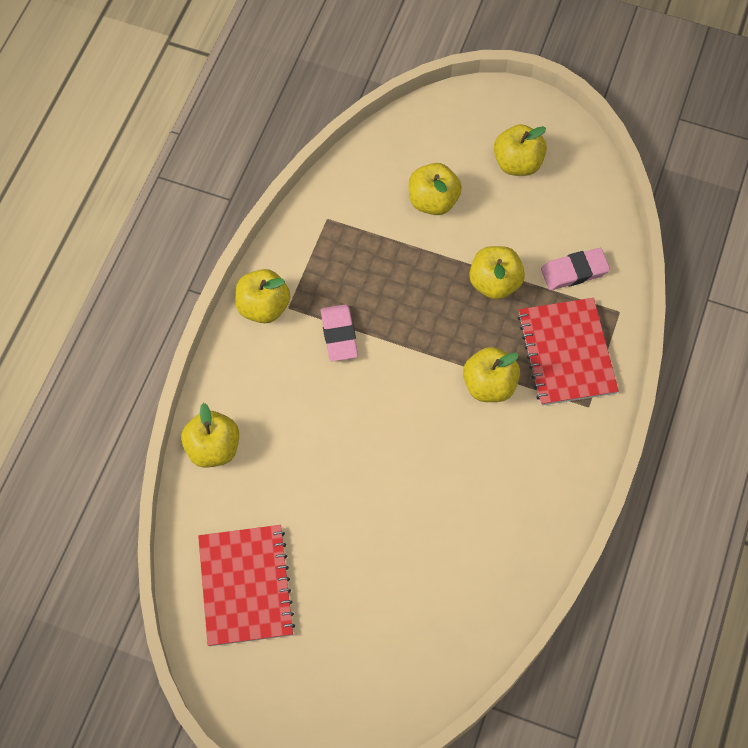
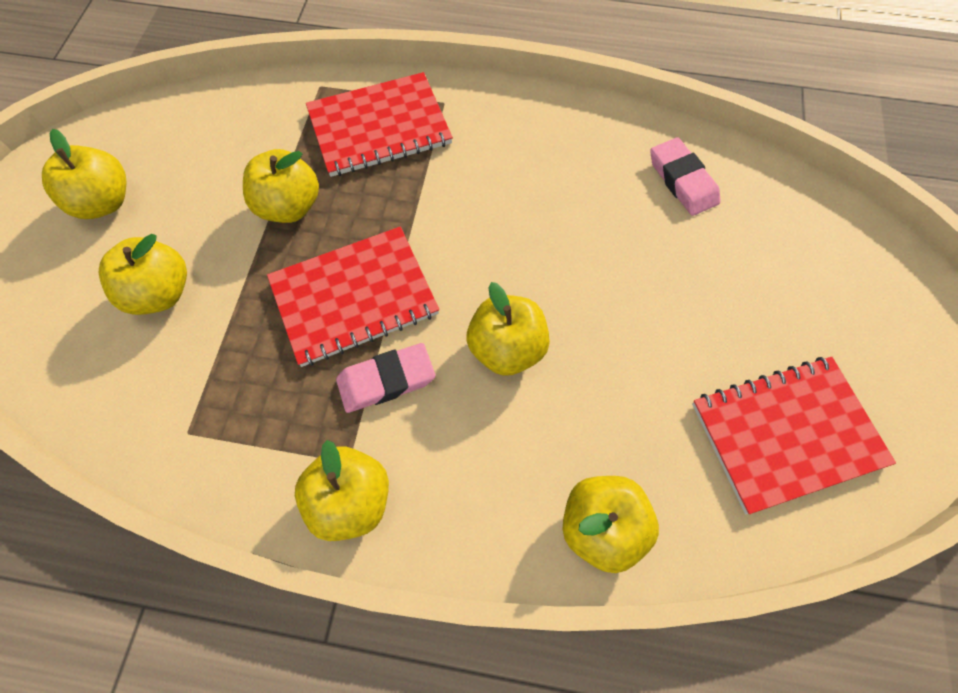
camera: 100 degrees left, 0 degrees up
(407, 320) = (354, 297): none -> red notebook
(489, 385) = (434, 196): yellow apple -> yellow apple (506, 348)
(574, 271) = (268, 130): pink eraser -> pink eraser (682, 180)

